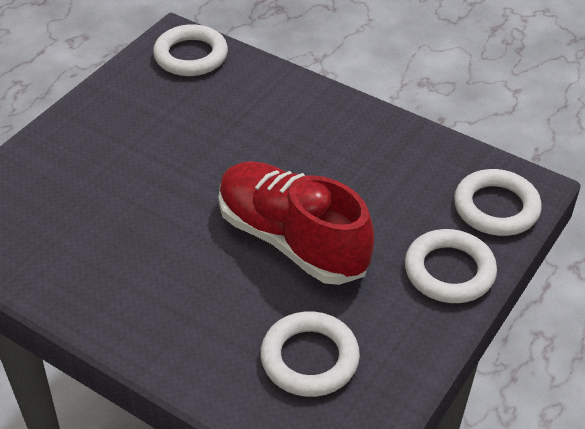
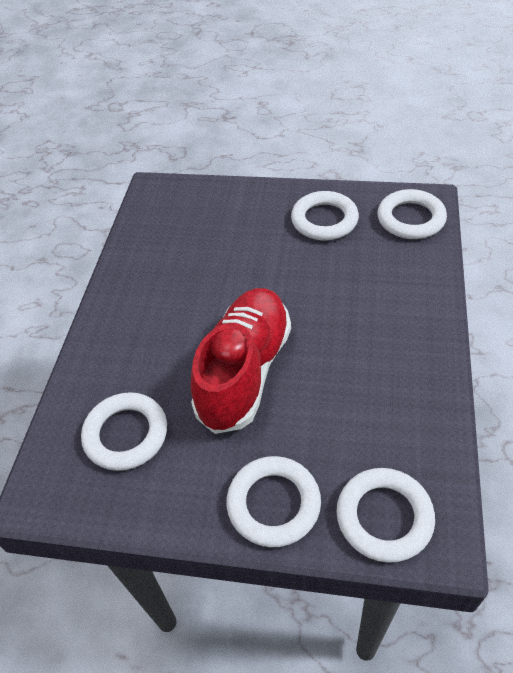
camera: 70 degrees right, 5 degrees up
(138, 110) = (324, 220): none -> white ring

